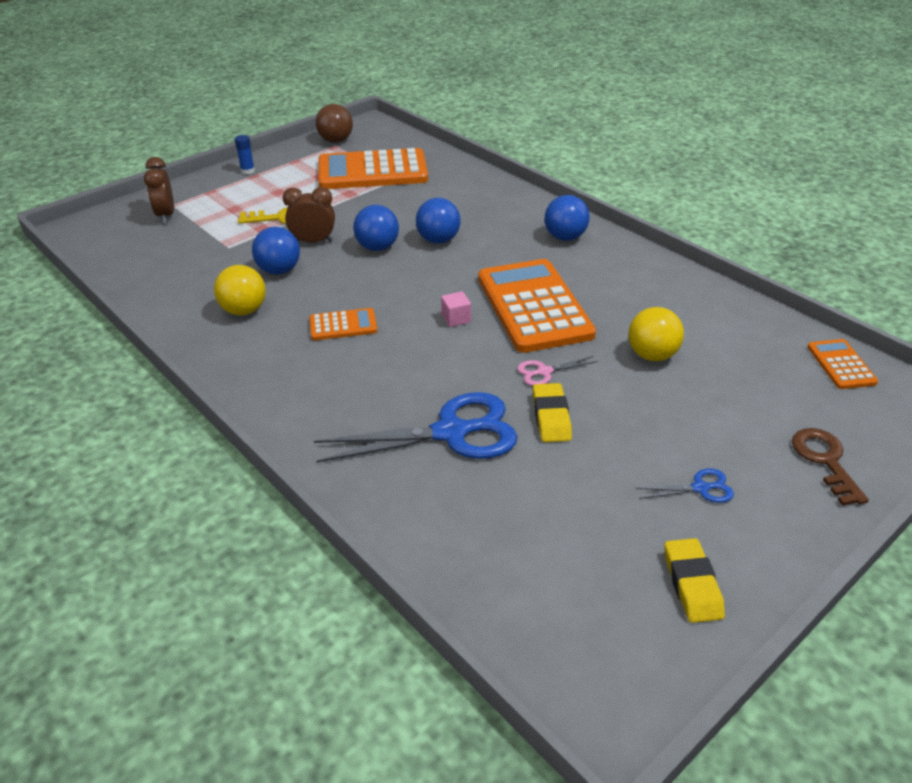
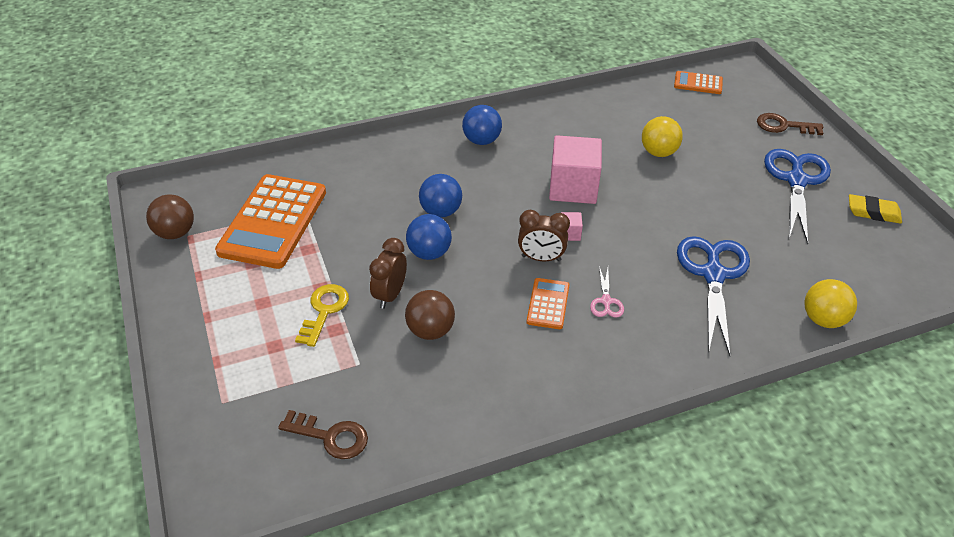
camera: 70 degrees left, 5 degrees up
(149, 254) = (331, 437): none -> brown key
(166, 215) = (246, 411): brown clock -> brown clock (541, 258)
(244, 310) = (490, 369): yellow ball -> yellow ball (823, 319)
(248, 171) = (189, 320): blue glue stick -> none
(279, 270) = (430, 330): blue ball -> brown ball
(534, 306) = (573, 187): orange calculator -> pink cube
(544, 372) = (658, 208): pink scissors -> pink scissors (606, 301)
(551, 417) = (710, 220): yellow eraser -> none
(700, 488) = (796, 180): blue scissors -> blue scissors, size x2.24

